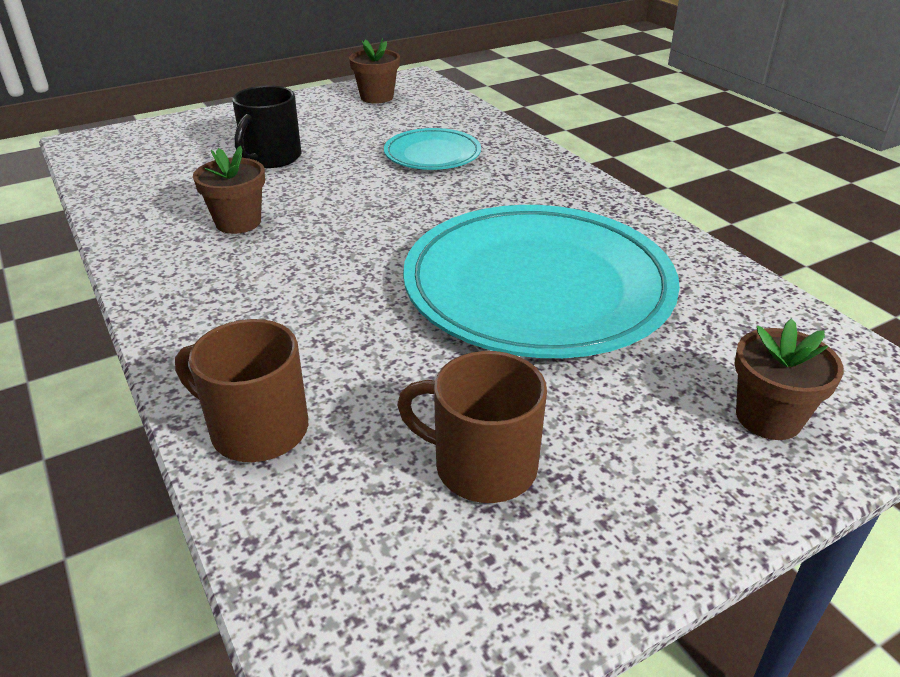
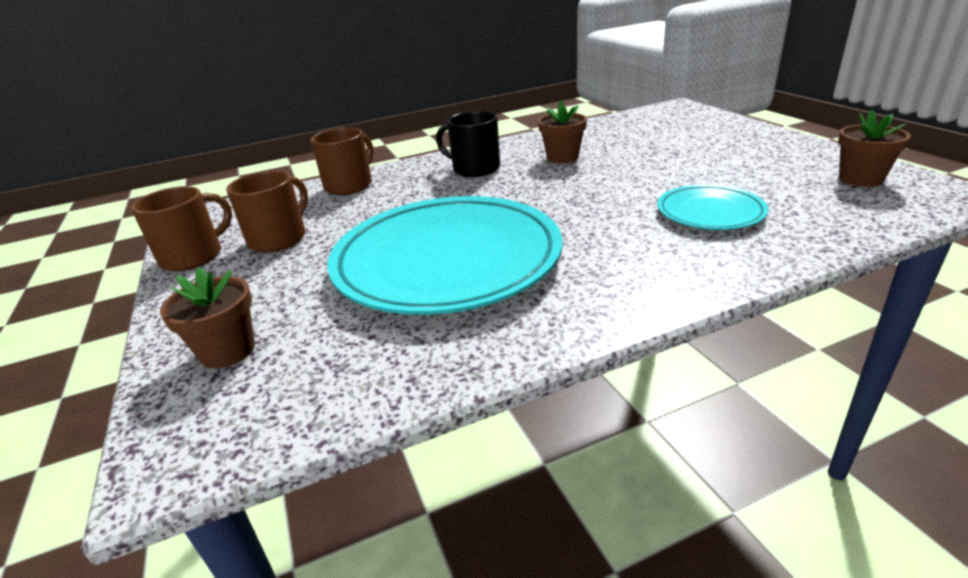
camera: 100 degrees right, 5 degrees down
(271, 158) = (673, 154): black mug -> black mug (474, 169)
(555, 578) = (193, 256): none -> brown mug

